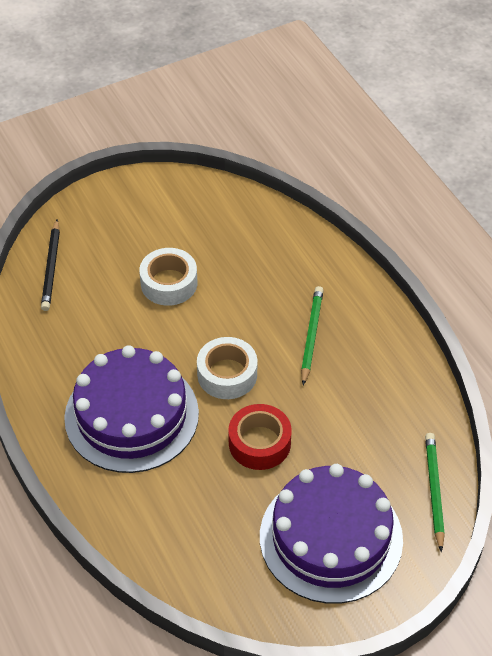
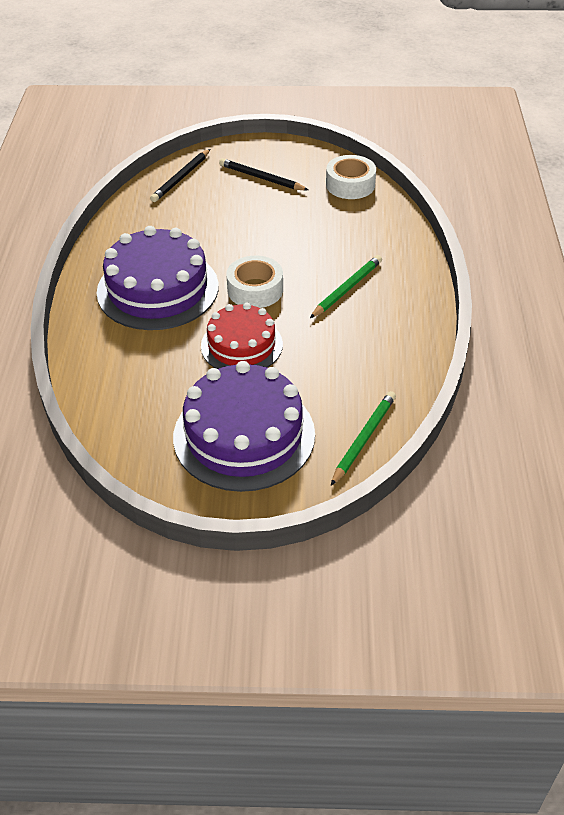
camera: 30 degrees right, 5 degrees down
(135, 235) = (261, 178): none -> black pencil
(169, 283) = (260, 216): white tape -> white tape (350, 185)
(259, 443) = (241, 345): red tape -> red cake

